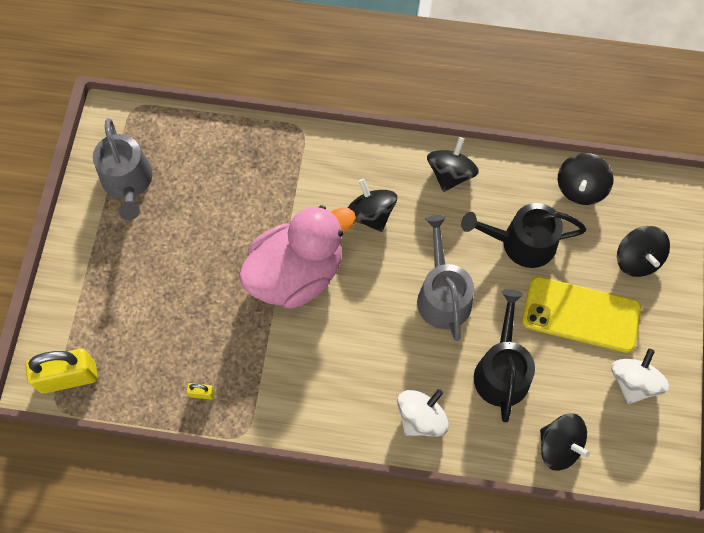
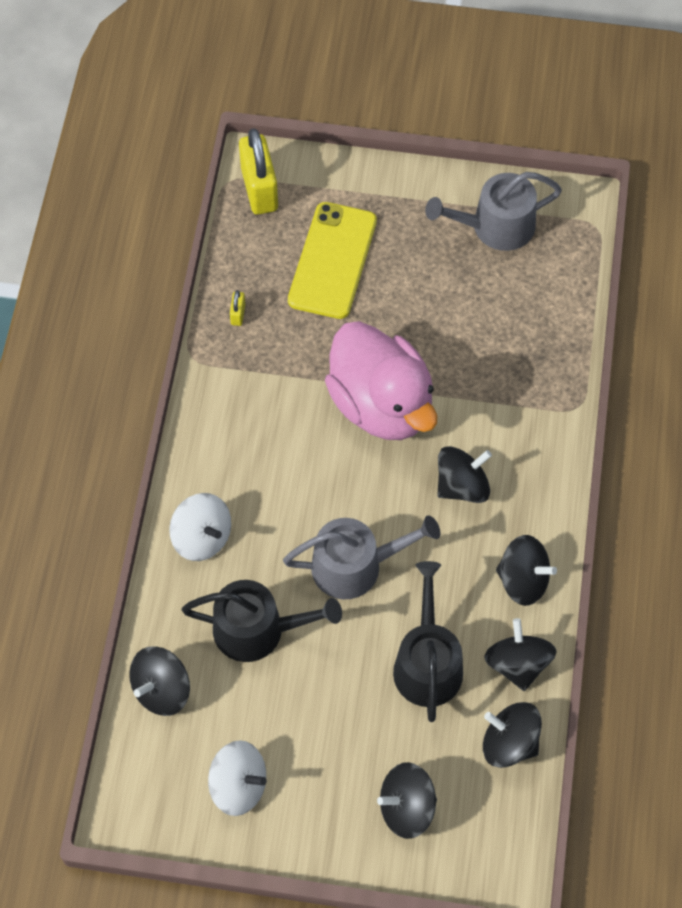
camera: 90 degrees right, 5 degrees down
(518, 180) = (517, 664): none -> black spinning top
(581, 314) = (329, 729): yellow phone -> yellow phone (332, 260)

